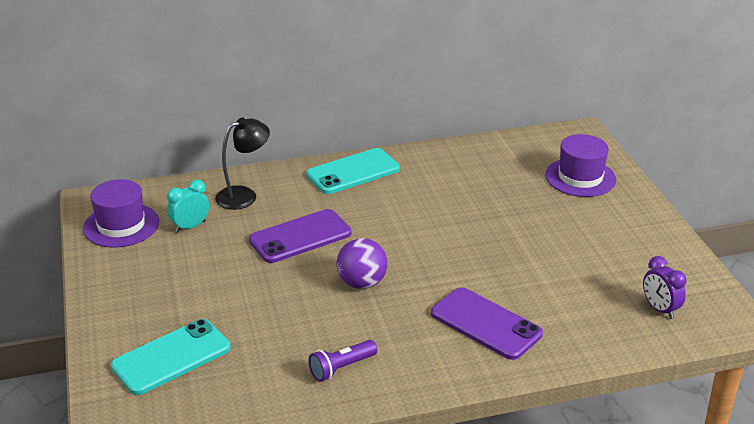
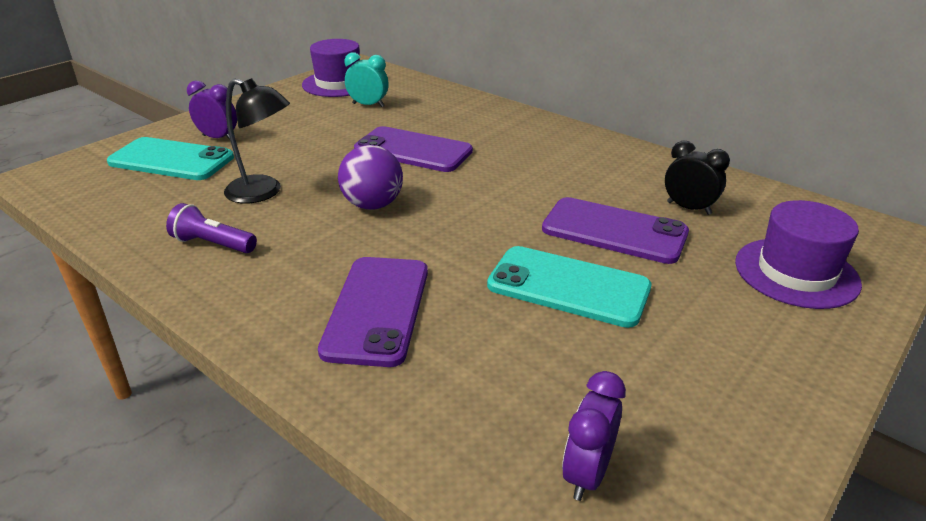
camera: 55 degrees right, 0 degrees up
(156, 321) = (218, 138): none -> purple clock
(244, 195) = (443, 108): black lamp -> black lamp (263, 192)
(353, 172) = (556, 137): turquoise phone -> turquoise phone (568, 286)
(489, 209) = (614, 231): none -> purple phone
(492, 173) = (689, 208): none -> black clock

